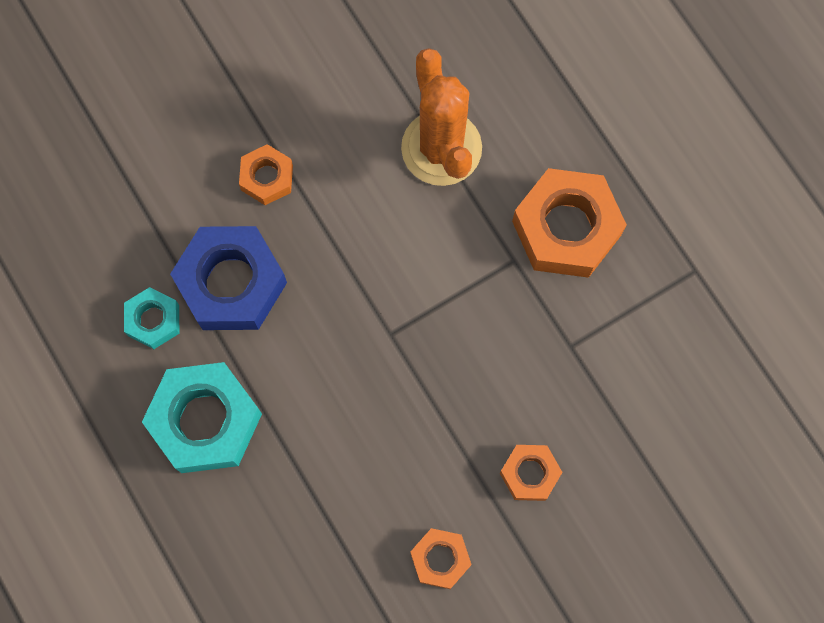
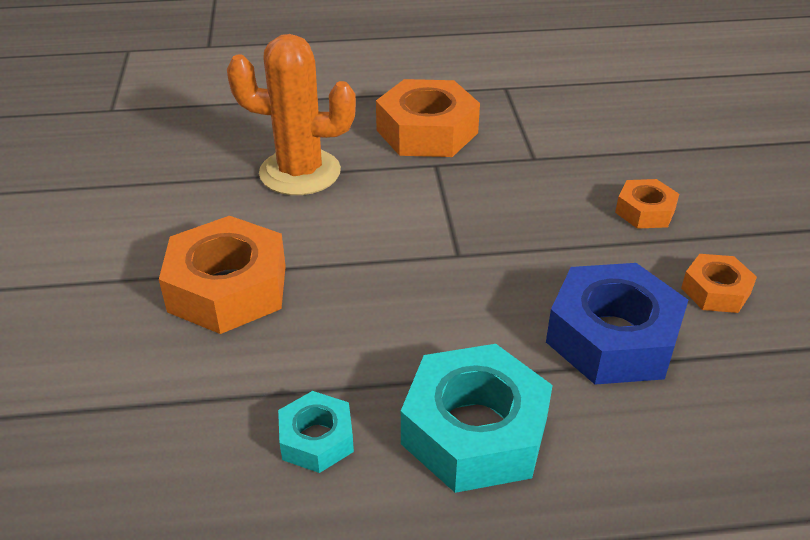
camera: 65 degrees left, 35 degrees down
(231, 283) = (322, 352): blue nut -> blue nut (612, 337)
(267, 178) = (228, 288): orange nut -> orange nut, size x1.89

